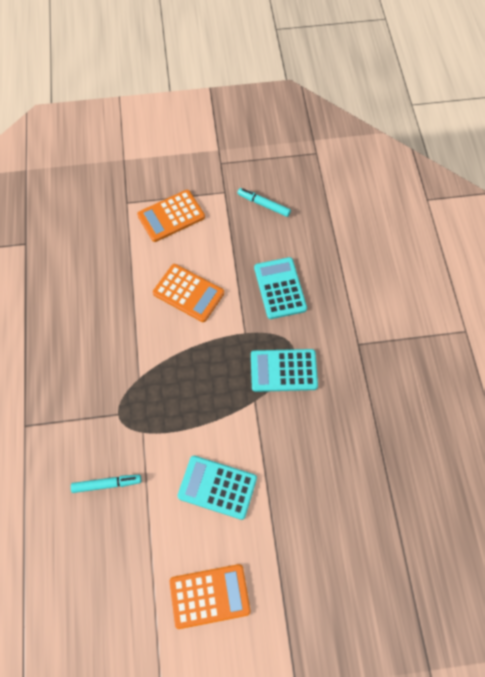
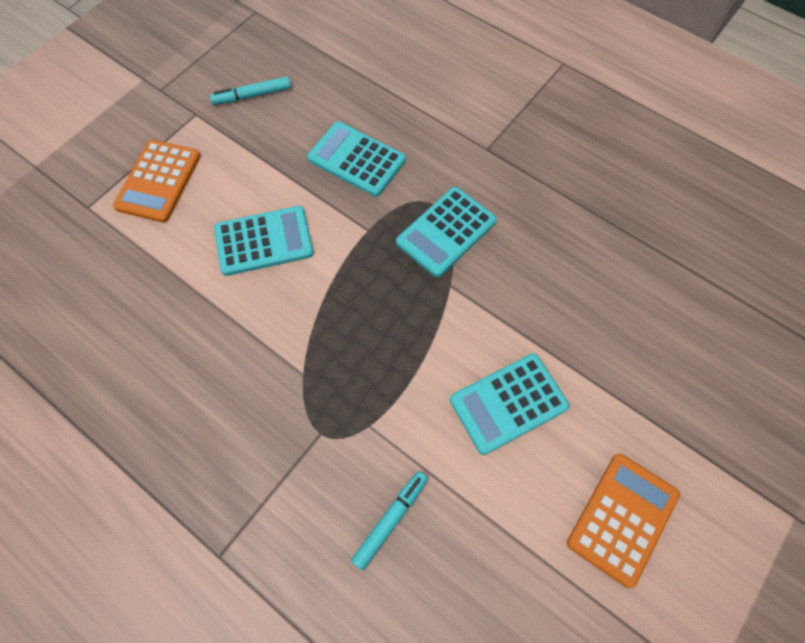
camera: 45 degrees left, 0 degrees up
(188, 293) = (264, 241): orange calculator -> turquoise calculator

